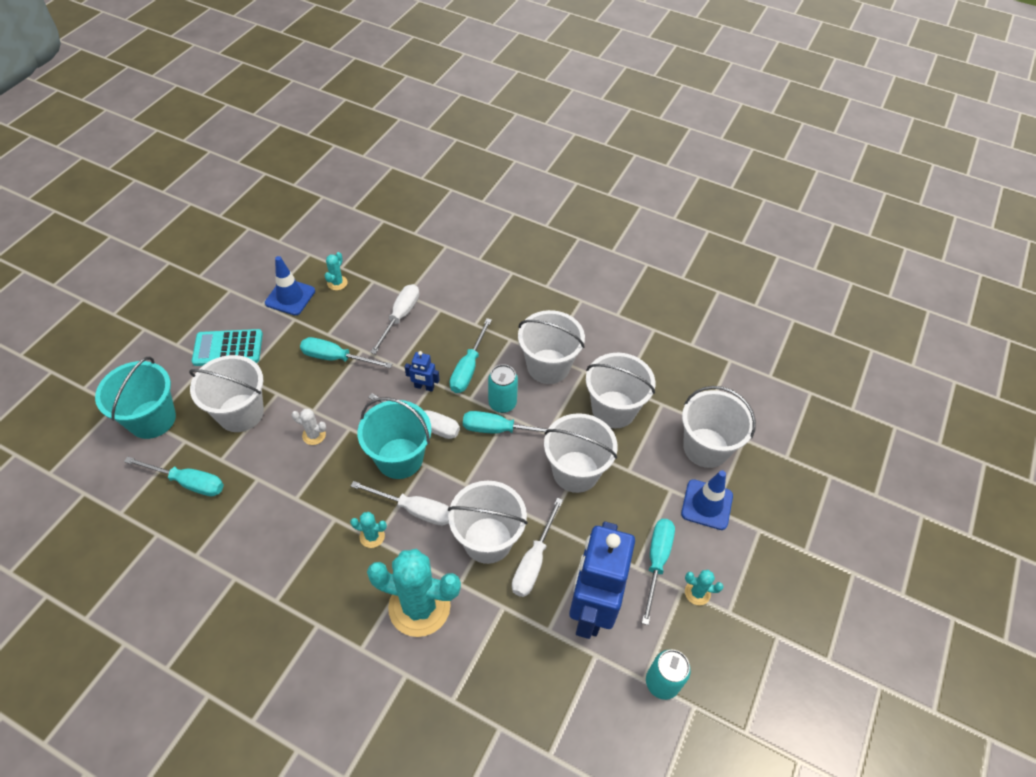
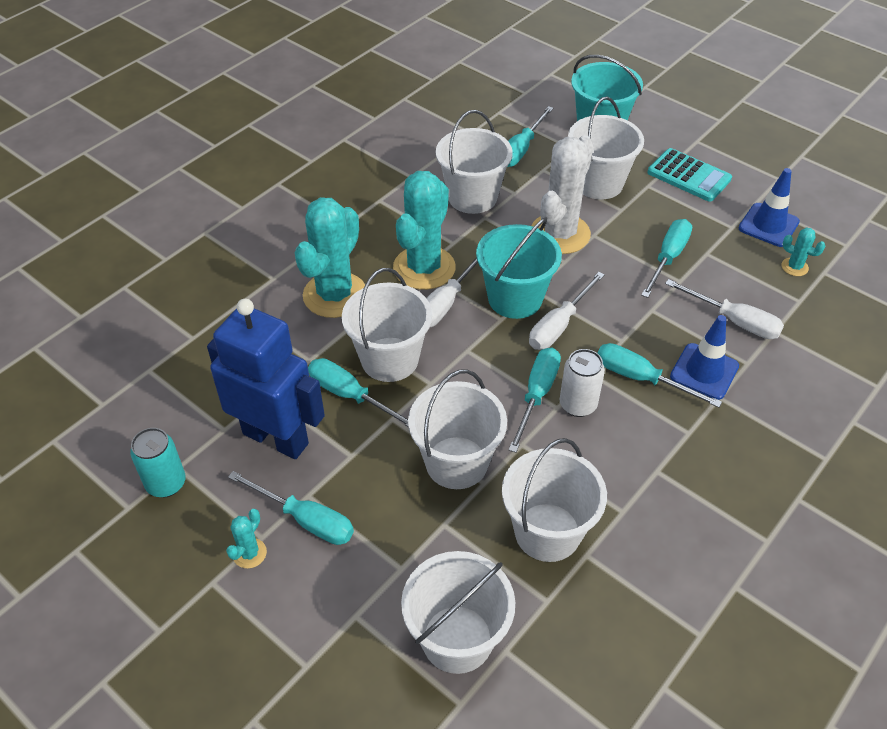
camera: 105 degrees right, 5 degrees down
(228, 348) = (689, 176): turquoise calculator -> turquoise calculator turned 120 degrees clockwise
(314, 435) = (560, 234): white cactus -> white cactus, size x2.34
(372, 536) = (424, 268): turquoise cactus -> turquoise cactus, size x2.34
(424, 387) = (614, 331): blue robot -> none
(502, 403) = (578, 405): turquoise can -> white can
(533, 561) = (350, 395): white screwdriver -> turquoise screwdriver
(548, 366) = (635, 468): white bucket -> white bucket (472, 197)
(707, 504) = (365, 607): blue traffic cone -> blue traffic cone (704, 371)

